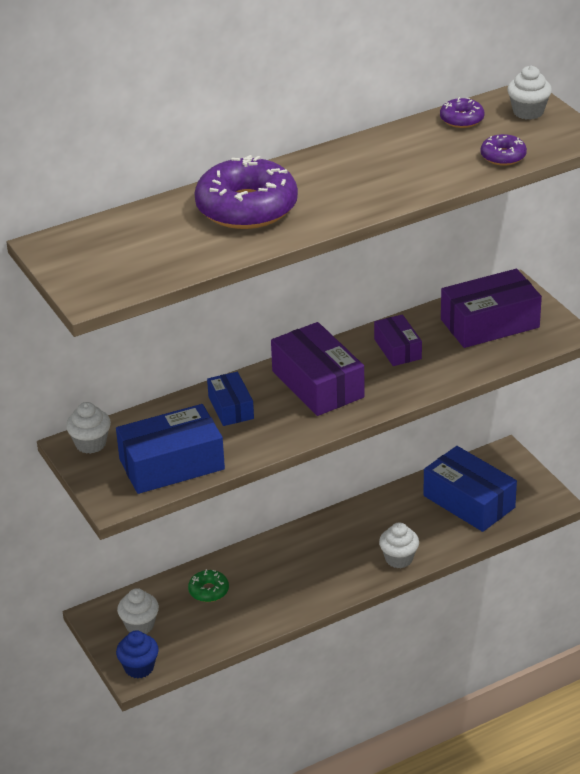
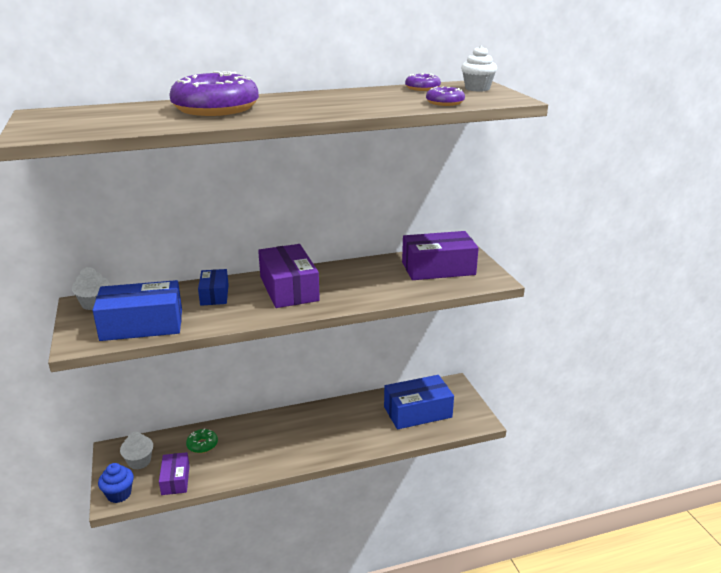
camera: 10 degrees right, 10 degrees down
(397, 349) = (361, 275): purple box -> purple box (175, 480)
(399, 559) = (351, 444): white cupcake -> none
(469, 501) = (417, 412): blue box -> blue box turned 75 degrees counterclockwise

